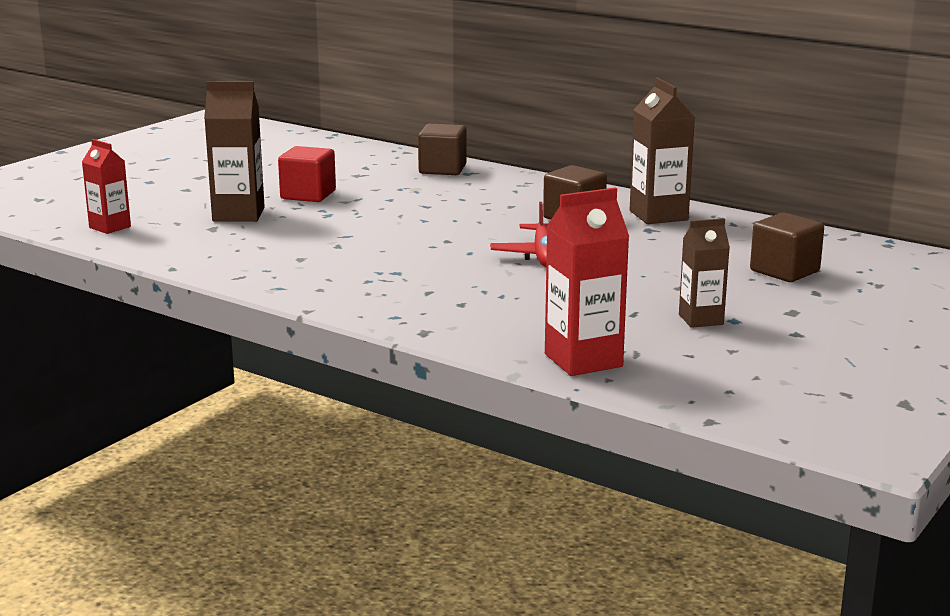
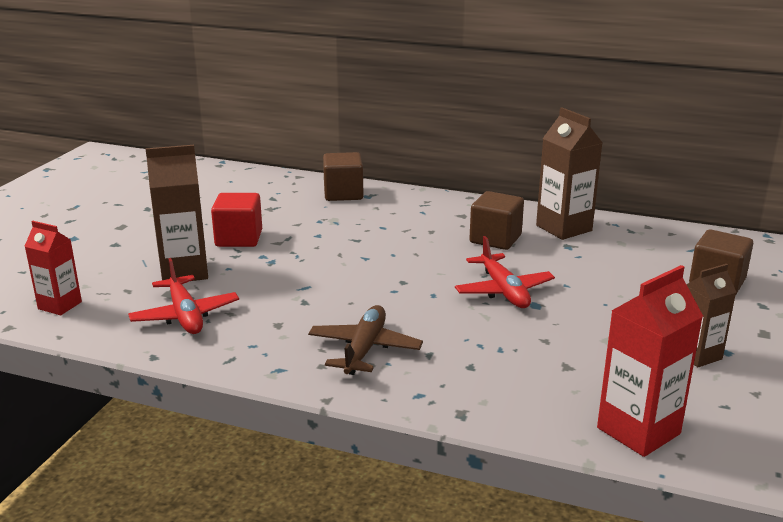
camera: 15 degrees left, 5 degrees up
(218, 244) = (185, 315): none -> red plane
(369, 282) = (365, 349): none -> brown plane

